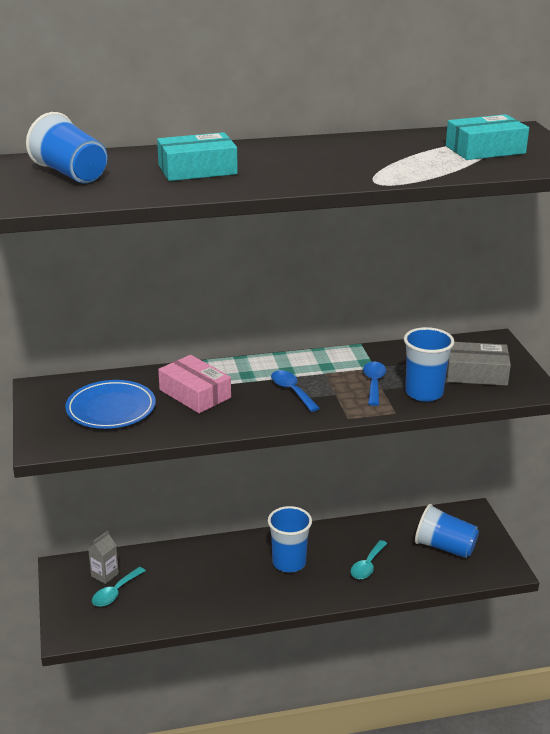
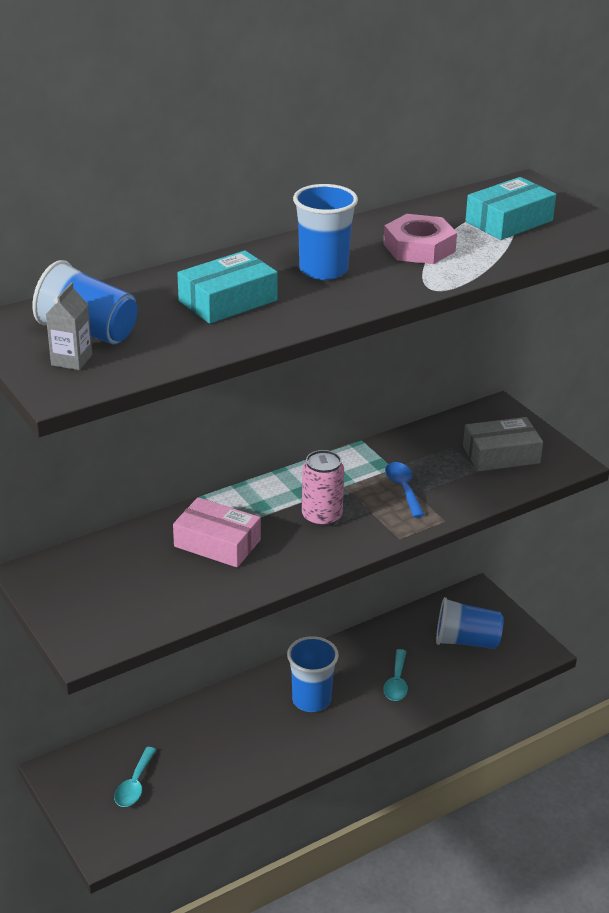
camera: 20 degrees left, 5 degrees up
(105, 575) = (111, 766): grey carton -> grey carton (71, 360)
(111, 409) = (133, 583): blue plate -> none
(292, 391) = (322, 517): blue spoon -> pink can
(389, 157) = (419, 248): none -> pink nut
(424, 393) = (461, 490): blue cup -> blue cup (323, 270)

